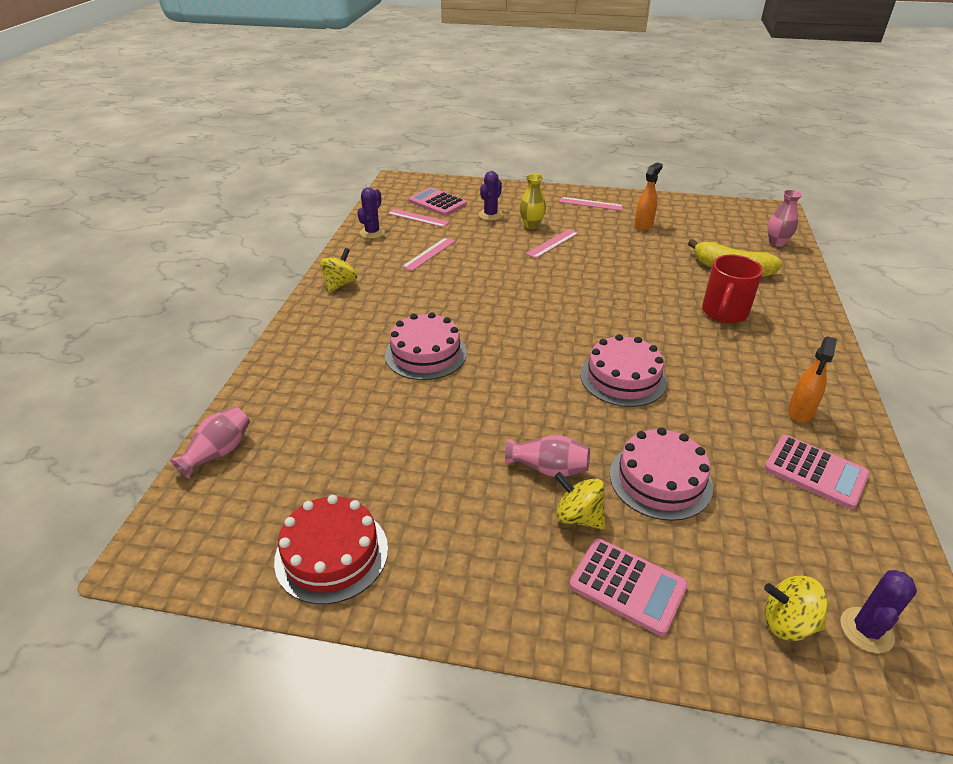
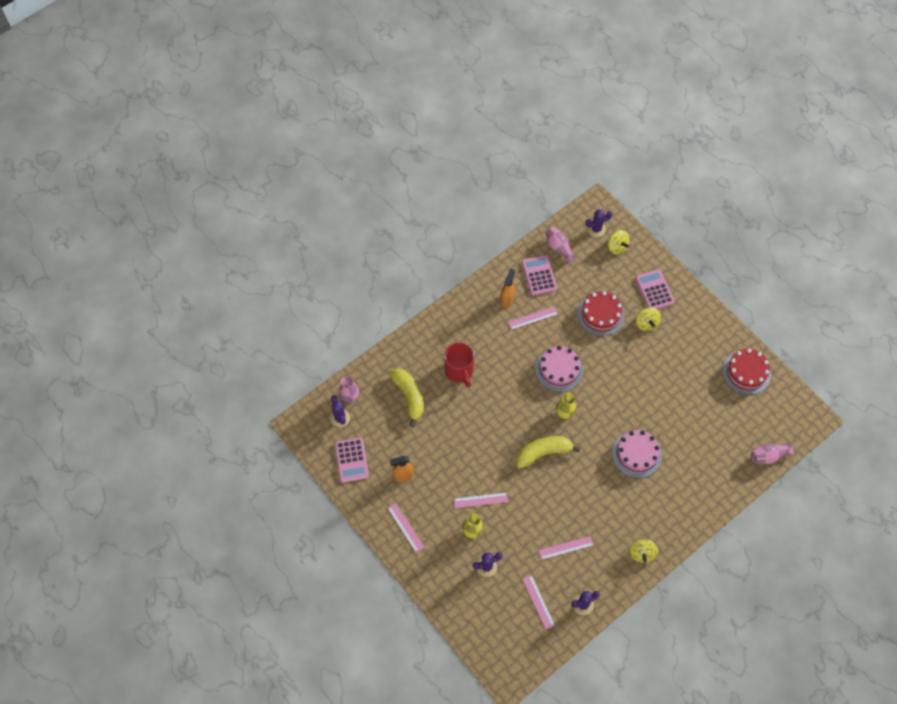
camera: 140 degrees left, 25 degrees up
(340, 284) = (642, 553): yellow spinning top -> yellow spinning top turned 60 degrees counterclockwise
(437, 203) = (508, 614): pink calculator -> pink calculator (351, 460)
(538, 300) = (543, 453): none -> yellow banana
(548, 468) = (638, 350): pink vase -> pink vase (559, 248)
(558, 342) = (564, 413): none -> yellow vase
(660, 480) = (600, 314): pink cake -> red cake
(724, 313) = (459, 371): red mug -> red mug turned 90 degrees clockwise
(736, 412) = (533, 318): none -> pink ruler
(757, 228) = (340, 418): none -> purple cactus
(800, 412) = (507, 299): orange spray bottle -> orange spray bottle turned 45 degrees counterclockwise

